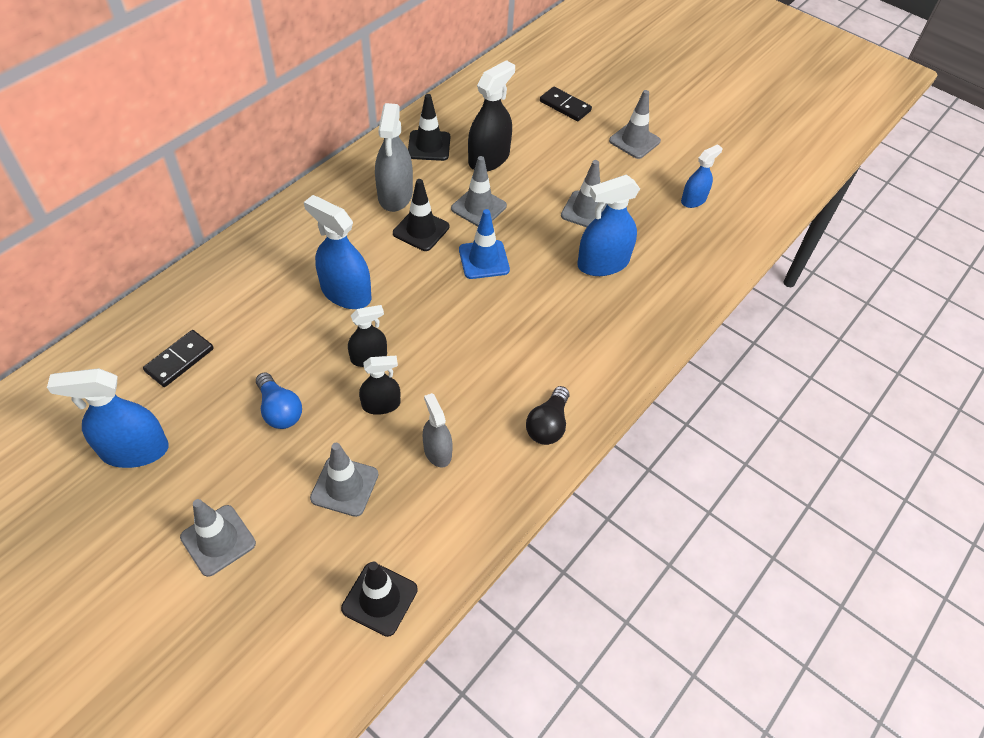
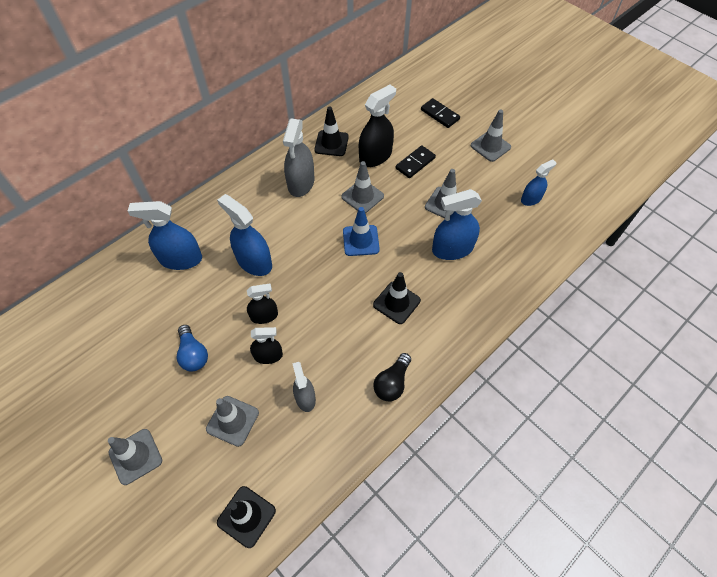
camera: 10 degrees right, 5 degrees up
(134, 450) = (86, 378): blue spray bottle -> blue spray bottle (181, 259)
(179, 360) = (127, 308): black domino -> black domino (415, 163)
(421, 230) = (316, 213): black traffic cone -> black traffic cone (396, 302)

